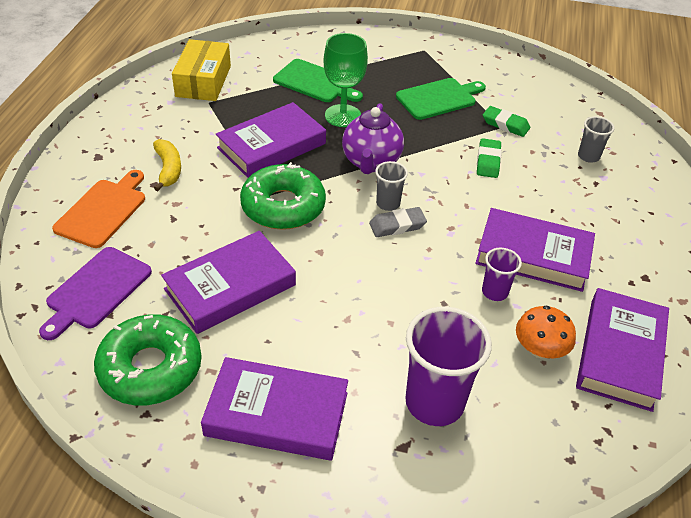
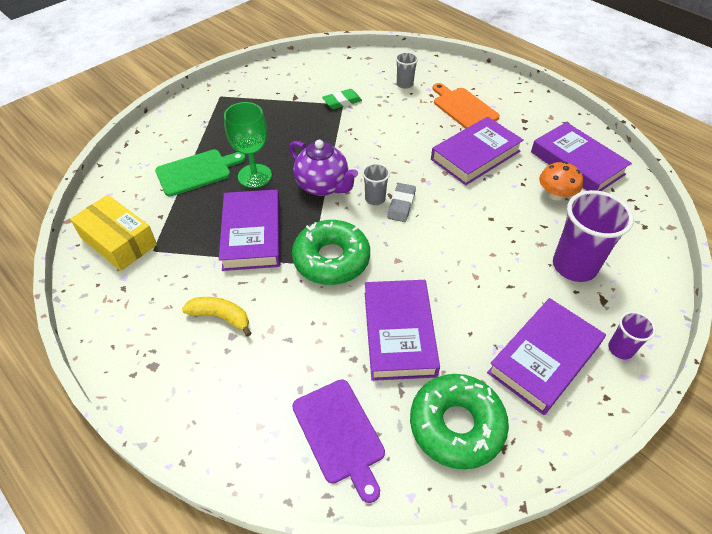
camera: 55 degrees left, 5 degrees up
(103, 211) = (236, 390): orange cutting board -> orange cutting board (463, 108)
(438, 98) = (284, 117): green cutting board -> none
(488, 161) = (372, 129): green eraser -> none
(494, 292) = (496, 189): purple cup -> purple cup (620, 349)

